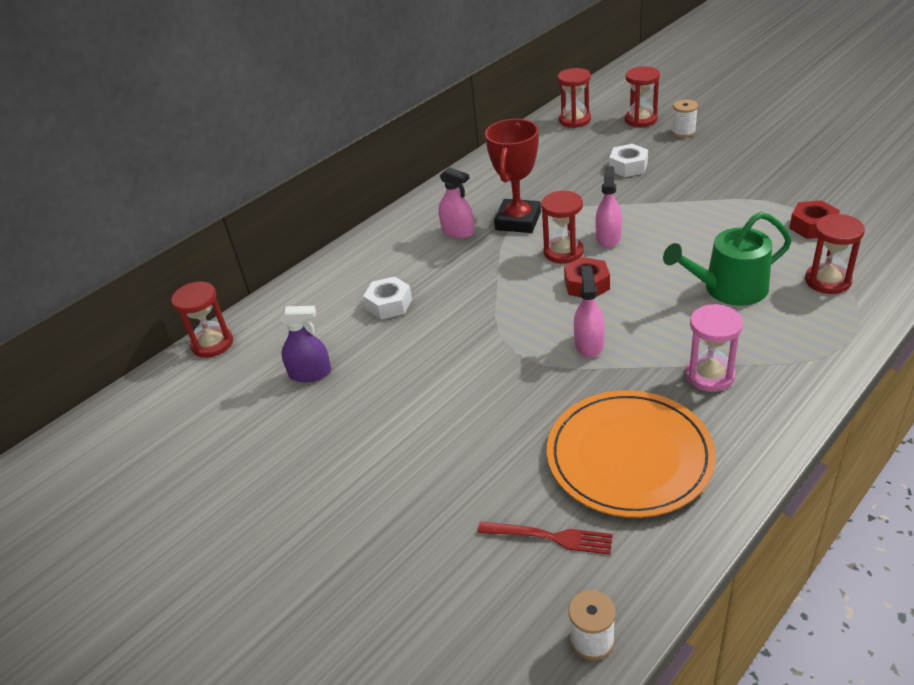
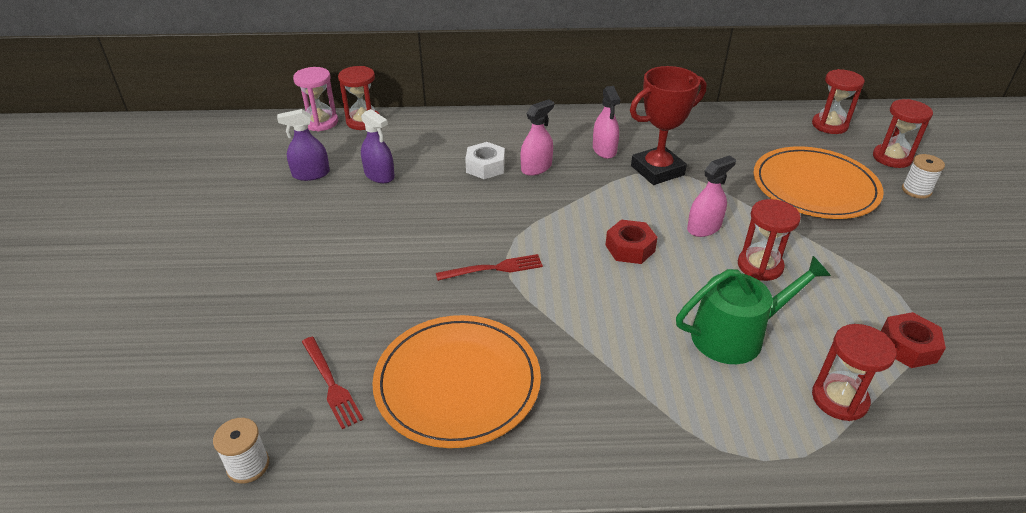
camera: 40 degrees right, 0 degrees up
(243, 418) = (311, 174): none -> purple spray bottle
(523, 367) = (494, 268): none -> red fork
(563, 252) = (652, 214): red hourglass -> red hourglass (760, 266)
(589, 344) = (560, 289): pink spray bottle -> pink spray bottle (536, 167)
(628, 166) = (814, 187): white nut -> orange plate
(709, 375) = (607, 382): pink hourglass -> pink hourglass (321, 122)
(728, 289) = (735, 335): green watering can -> green watering can turned 135 degrees clockwise

